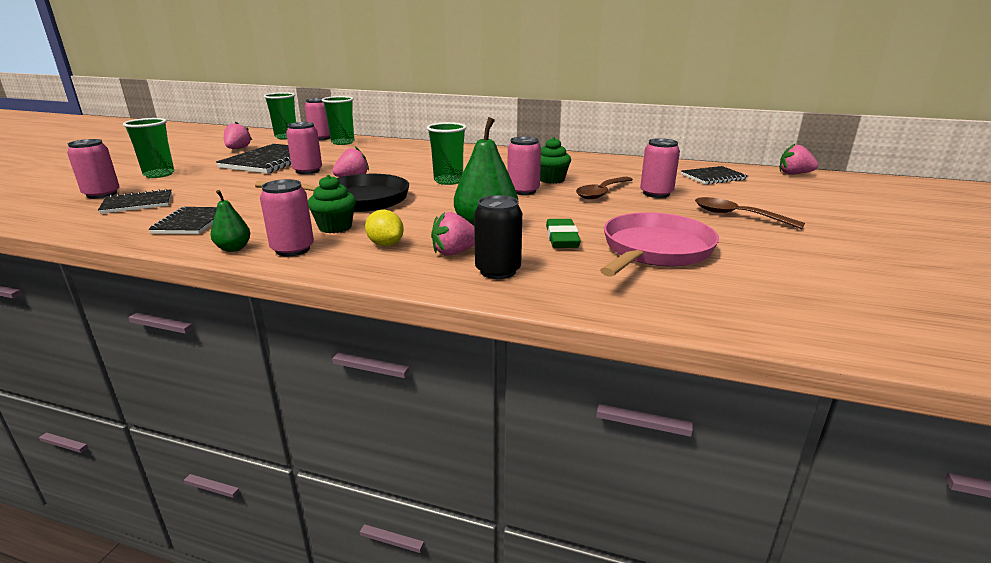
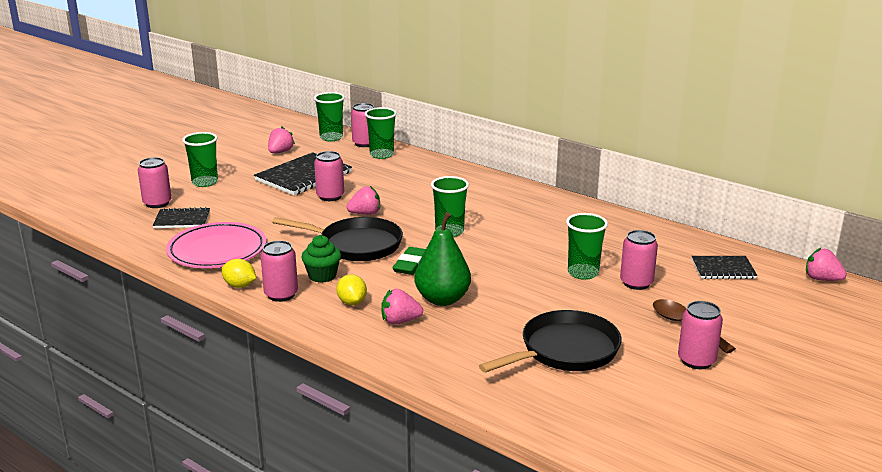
camera: 20 degrees right, 0 degrees up
(192, 222) = (217, 250): black notebook -> pink plate
(234, 248) = (239, 286): green pear -> yellow lemon
(498, 271) = (420, 346): black can -> none
(523, 191) = (509, 257): pink can -> pink can (696, 360)
(551, 180) = (549, 246): green cupcake -> none
(562, 238) = (498, 322): green eraser -> green eraser (411, 264)
(602, 193) = (583, 273): brown spoon -> green cup
(655, 250) = (565, 351): pink pan -> black pan

